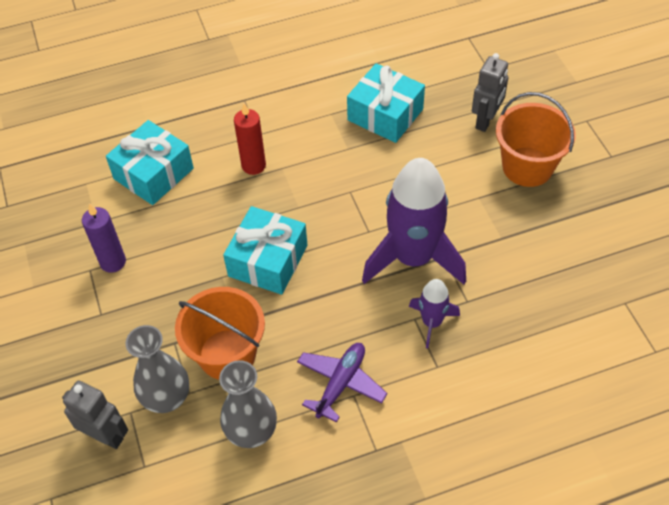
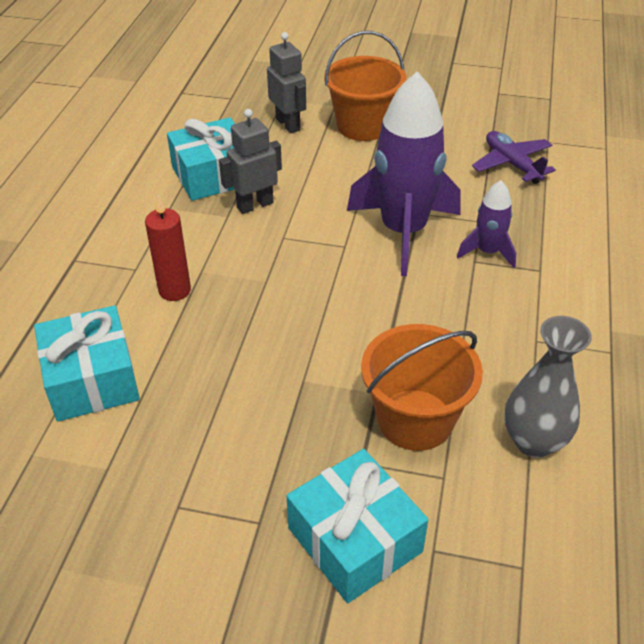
camera: 60 degrees left, 10 degrees down
(105, 436) = (453, 593): grey robot -> grey robot (255, 205)
(113, 262) = (188, 475): purple candle -> none
(167, 398) = (438, 502): grey vase -> none
(268, 261) = (315, 333): turquoise gift -> turquoise gift (354, 540)
(341, 383) = (516, 343): purple plane -> purple plane (512, 164)

